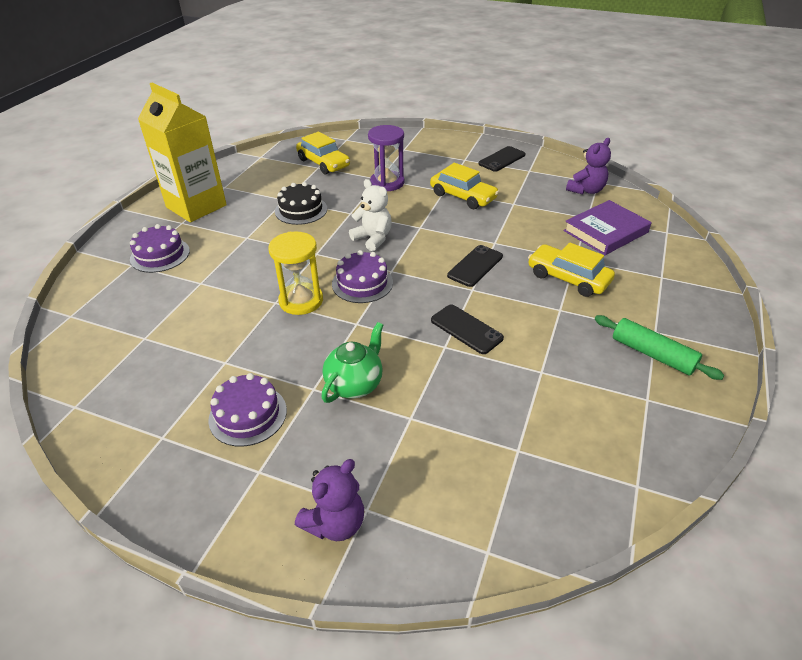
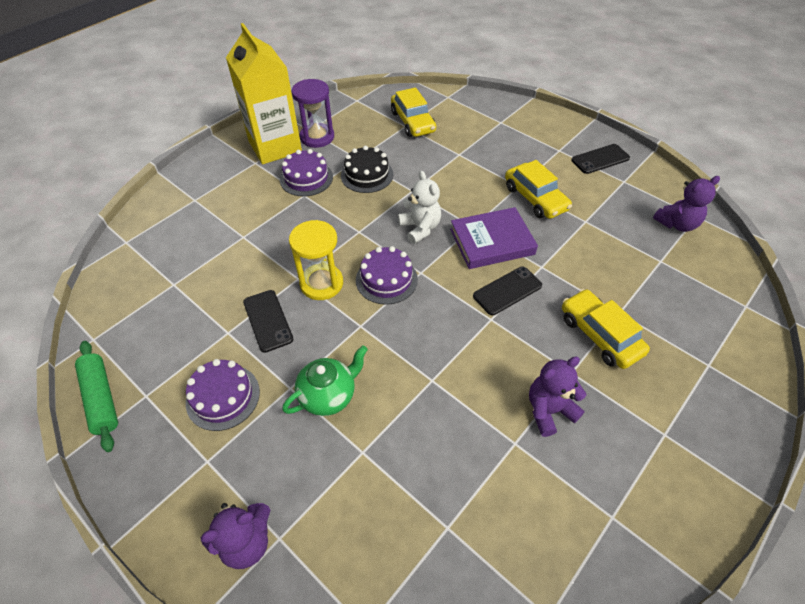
camera: 20 degrees right, 10 degrees up
(160, 255) = (222, 195): purple cake -> purple cake (306, 178)
(387, 183) = (464, 161): purple hourglass -> purple hourglass (317, 137)
(466, 329) = (462, 366): black phone -> black phone (268, 320)
(556, 341) = (549, 410): none -> purple teddy bear
(605, 231) = (672, 286): purple book -> purple book (492, 242)
(652, 354) = (647, 462): green rolling pin -> green rolling pin (101, 398)

